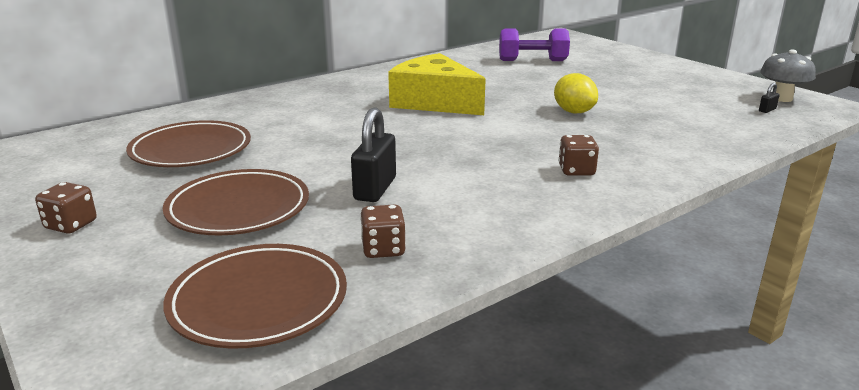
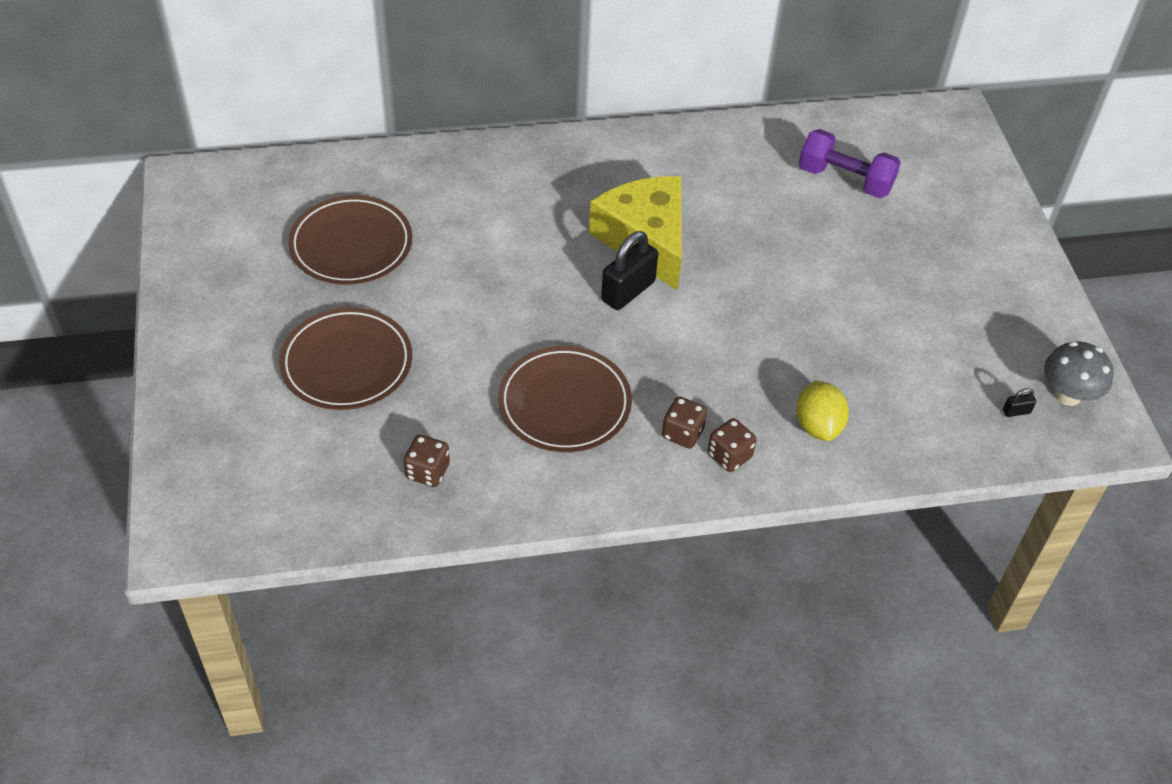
camera: 25 degrees right, 25 degrees up
(71, 225) = (212, 331): brown dice -> brown dice (729, 456)
(258, 301) = (304, 491): brown plate -> brown plate (564, 403)
(375, 189) = (476, 382): black padlock -> black padlock (628, 291)
(573, 112) = (782, 323): yellow lemon -> yellow lemon (818, 426)

